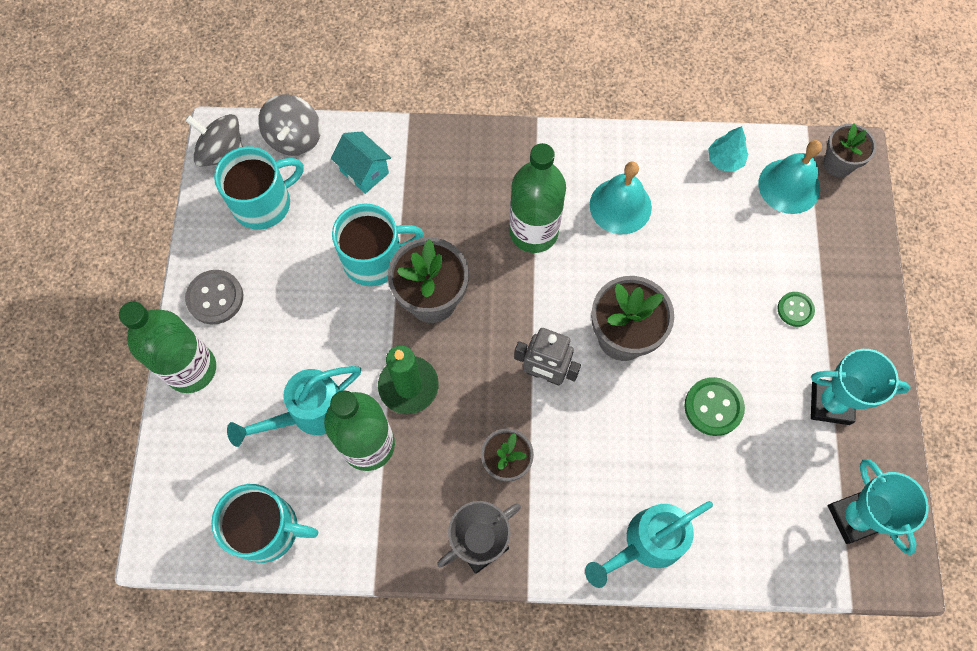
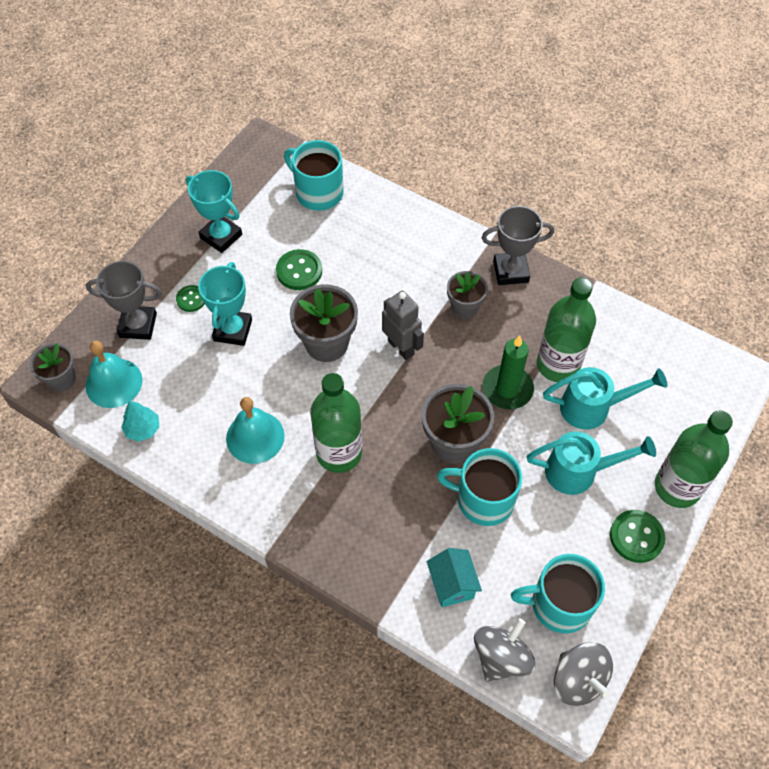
camera: 150 degrees left, 10 degrees down
(215, 298) = (636, 537): grey button -> green button
(267, 529) = (656, 347): turquoise mug -> turquoise mug (318, 192)
(646, 543) = (402, 222): turquoise watering can -> turquoise watering can (579, 471)
(820, 253) = (138, 325): none -> grey trophy
(854, 517) = (263, 176): turquoise trophy -> turquoise trophy (233, 330)

